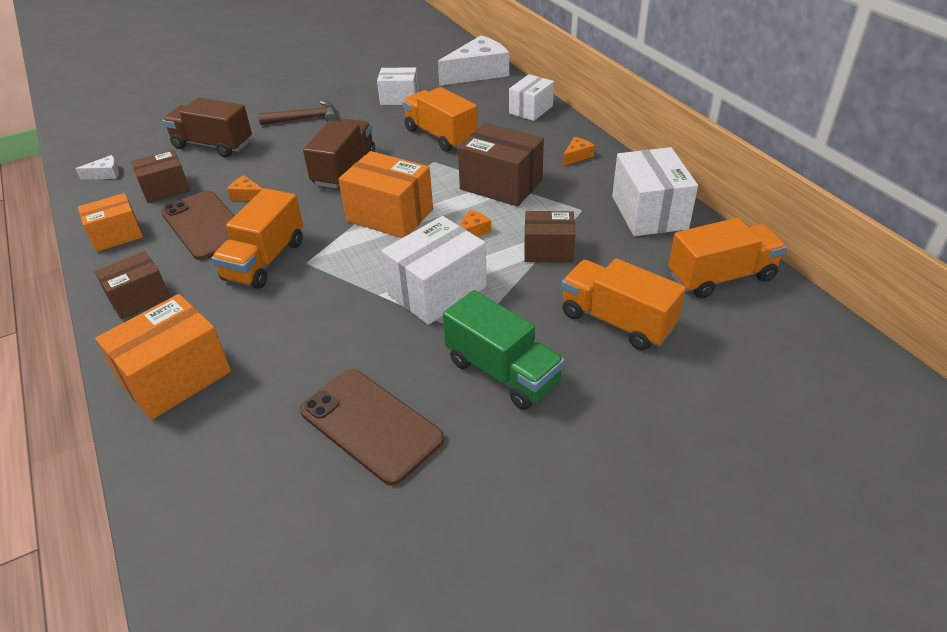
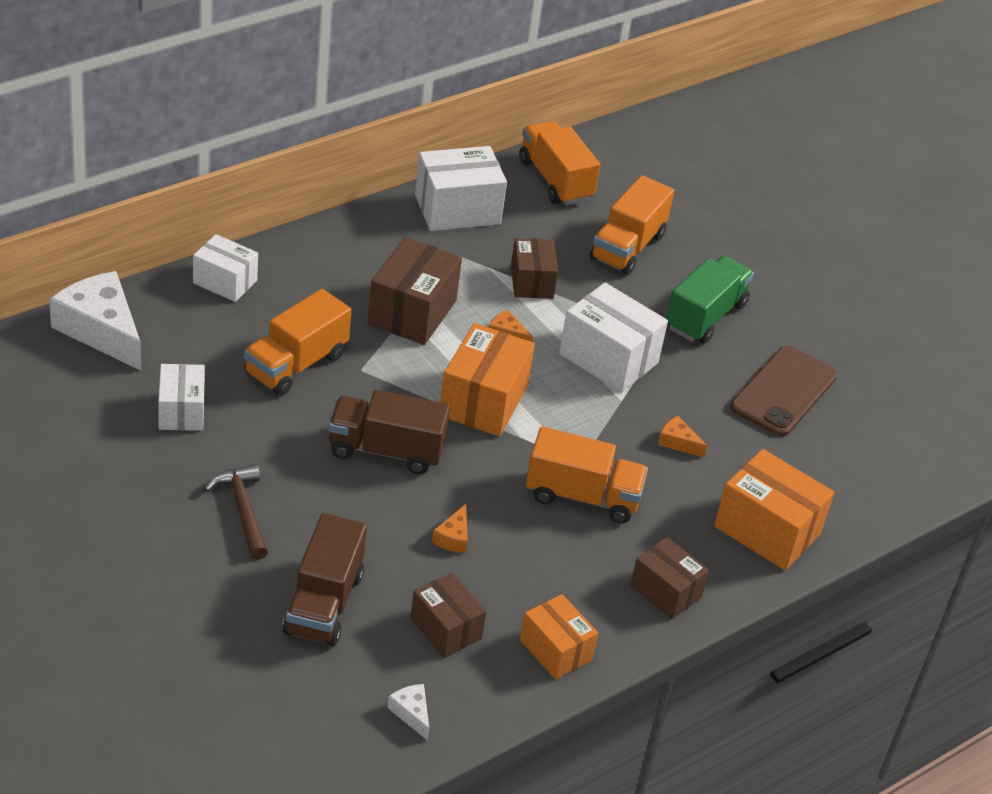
camera: 105 degrees left, 0 degrees up
(205, 225) = (523, 565): brown phone -> none
(577, 156) = (345, 250): orange cheese -> orange cheese (677, 442)

